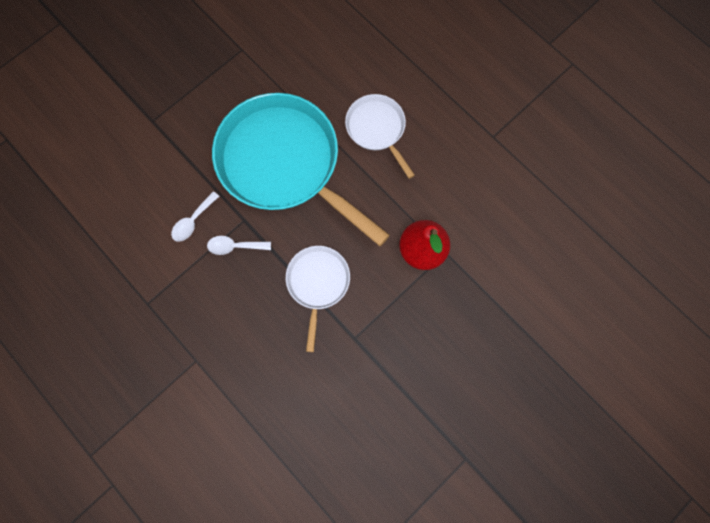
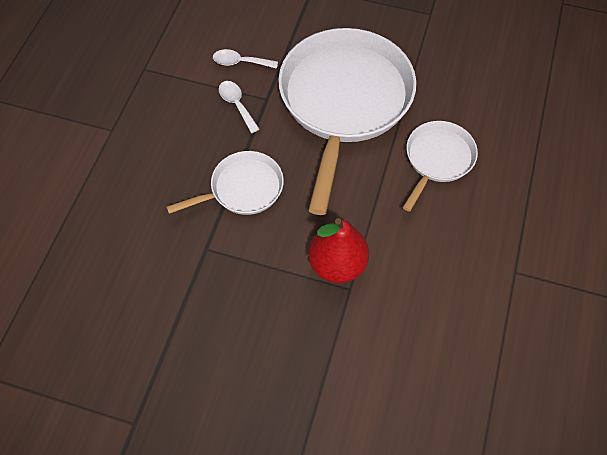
camera: 60 degrees right, 15 degrees down
(284, 163) = (344, 101): turquoise pan -> white pan

